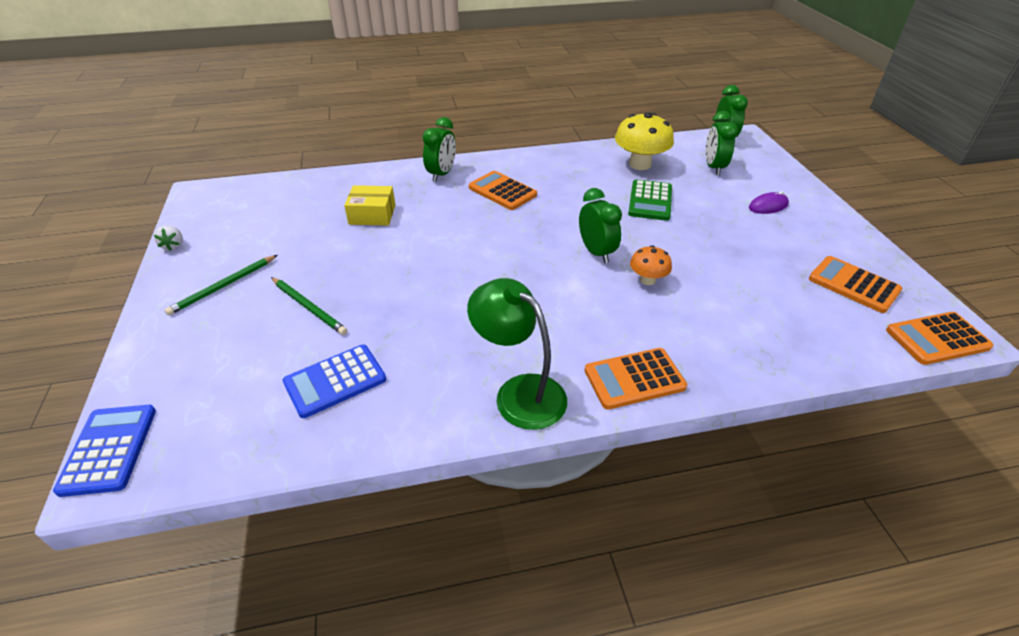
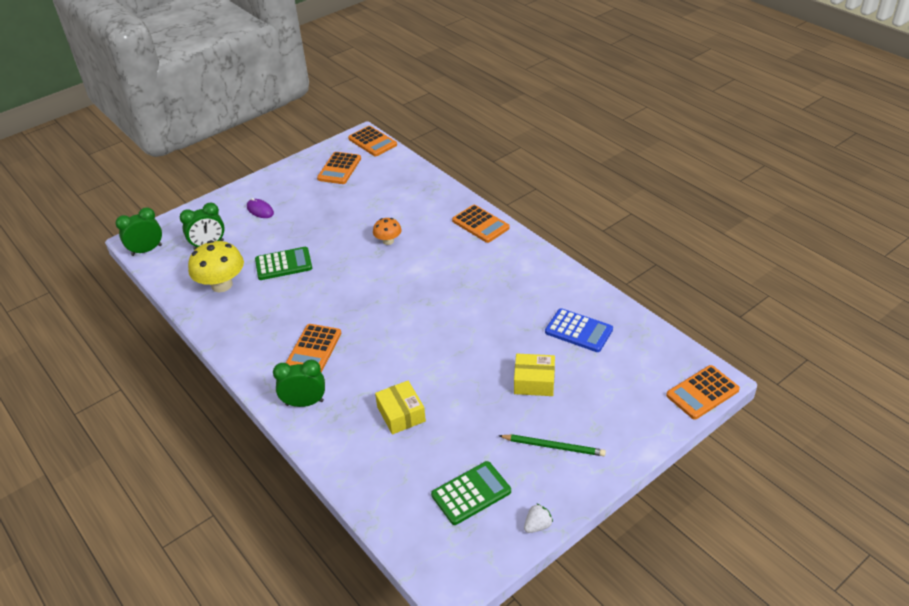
camera: 115 degrees left, 0 degrees up
(109, 449) = (702, 393): blue calculator -> orange calculator
(249, 224) = (471, 493): none -> green calculator
(309, 307) = (534, 382): green pencil -> yellow box
(519, 393) = (524, 258): green lamp -> none
(596, 252) = (371, 270): green clock -> none

